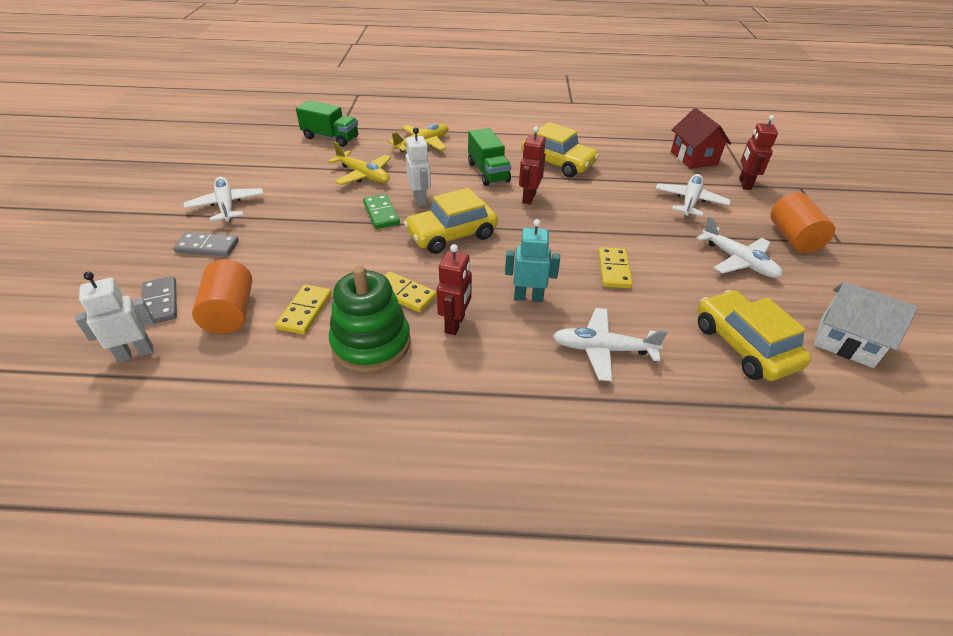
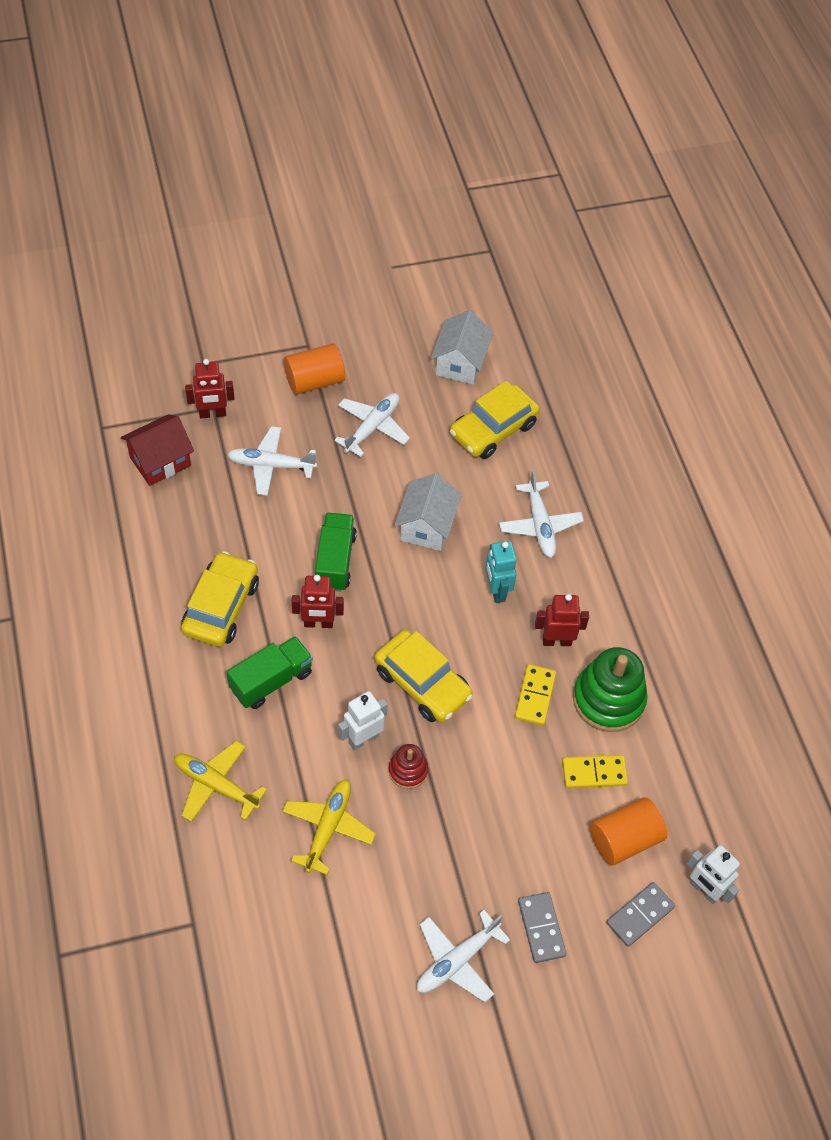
camera: 110 degrees left, 15 degrees up
(330, 138) = (234, 922): green truck -> green truck (335, 561)
(381, 213) = (408, 770): green domino -> red stacking toy
(614, 270) = (426, 526): yellow domino -> white house

